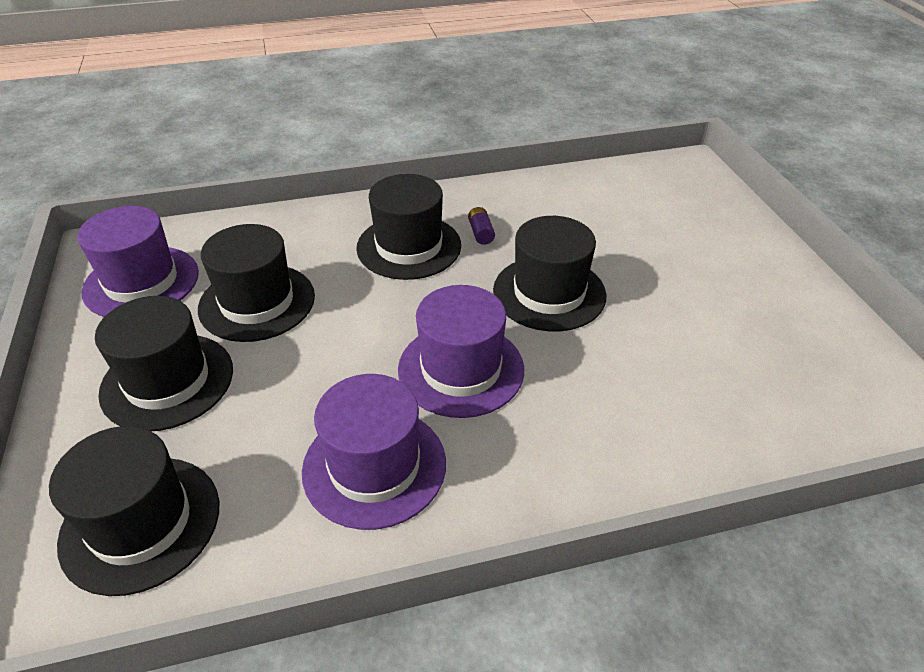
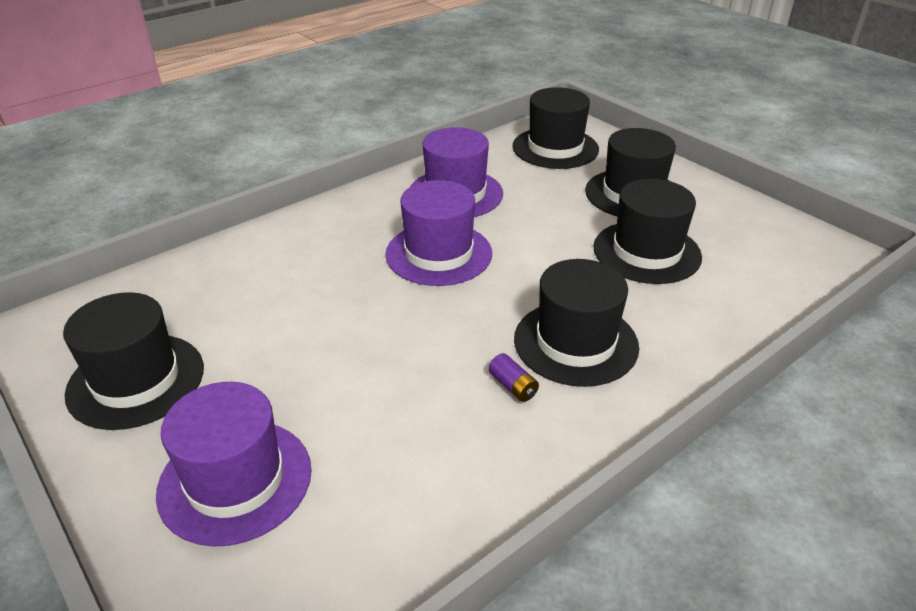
camera: 155 degrees right, 5 degrees down
(141, 282) = (757, 239): purple hat -> purple hat (235, 480)
(549, 293) = (397, 336): black hat -> black hat (136, 380)

